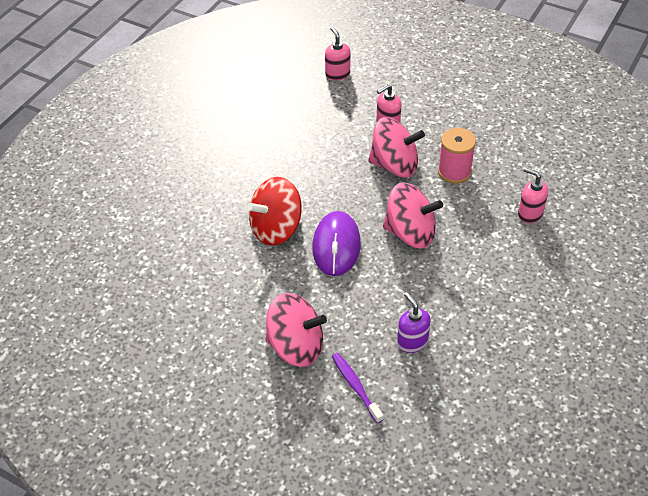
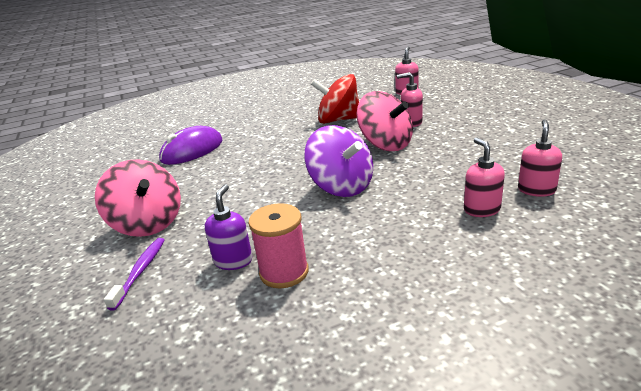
camera: 40 degrees right, 20 degrees down
(276, 228) = (246, 154): red spinning top -> red spinning top (338, 120)
(336, 246) = (271, 175): purple mouse -> purple mouse (192, 150)
(410, 233) = (341, 186): pink spinning top -> purple spinning top
(454, 172) = (435, 161): pink spool -> pink spool (284, 272)
(549, 177) = (536, 190): none -> pink soap dispenser

